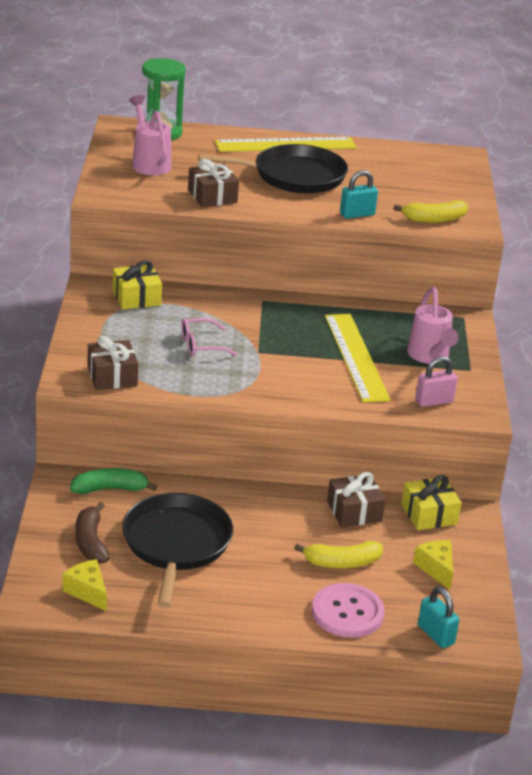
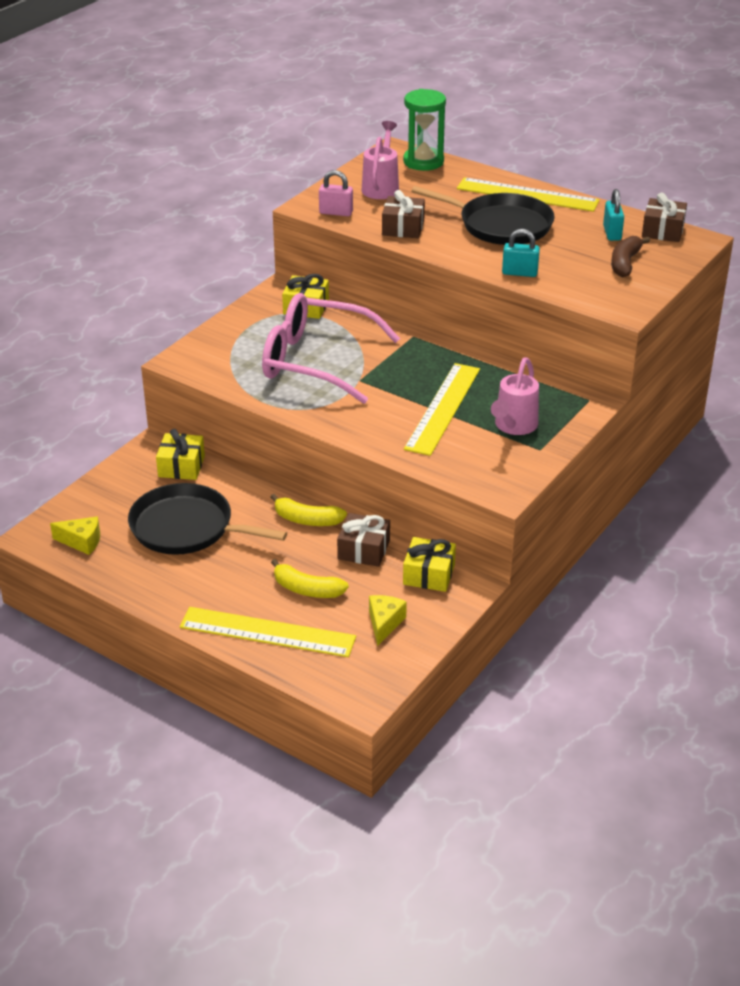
camera: 35 degrees right, 5 degrees up
(87, 591) = (82, 542): yellow cheese -> yellow cheese turned 105 degrees clockwise
(90, 542) = (123, 504): brown banana -> brown banana (625, 263)
(110, 489) = (181, 466): green banana -> yellow gift
(112, 376) = (214, 368): brown gift -> brown gift (663, 231)
(176, 544) = (187, 528): black pan -> black pan turned 105 degrees counterclockwise
(201, 345) = (316, 361): pink glasses -> pink glasses, size x2.41
(347, 613) = (267, 632): pink button -> yellow ruler
(434, 219) = (591, 294): yellow banana -> yellow banana (307, 520)
(434, 401) = (471, 468): pink padlock -> pink padlock (336, 212)
(435, 635) = (323, 679): turquoise padlock -> turquoise padlock (612, 233)

